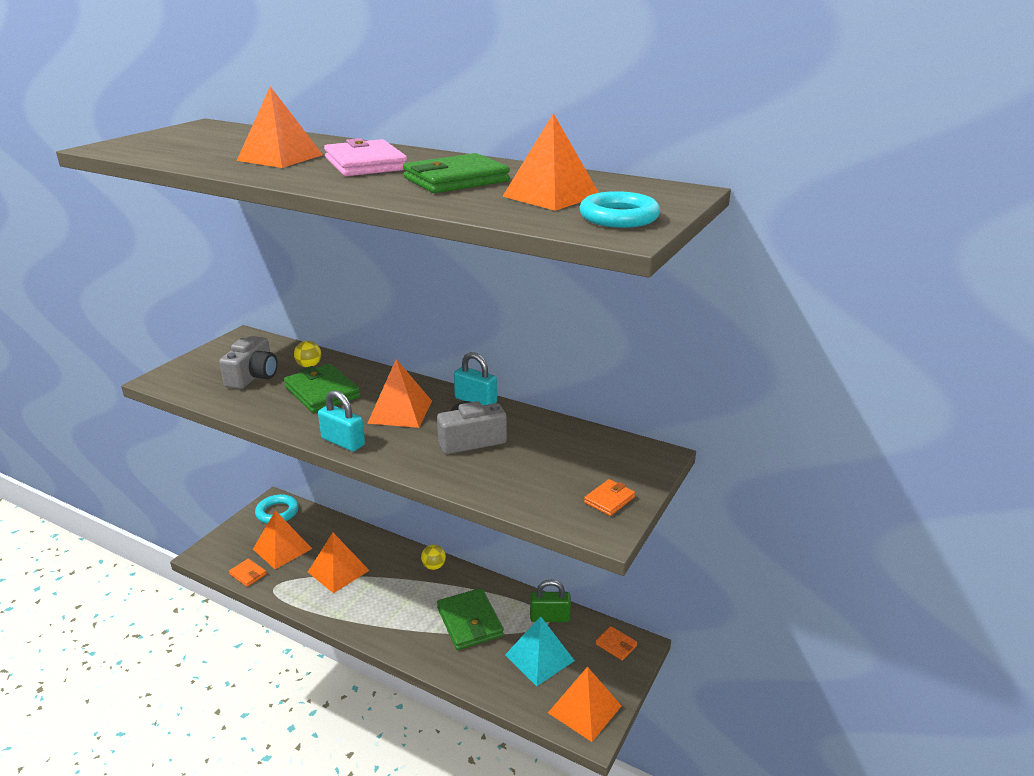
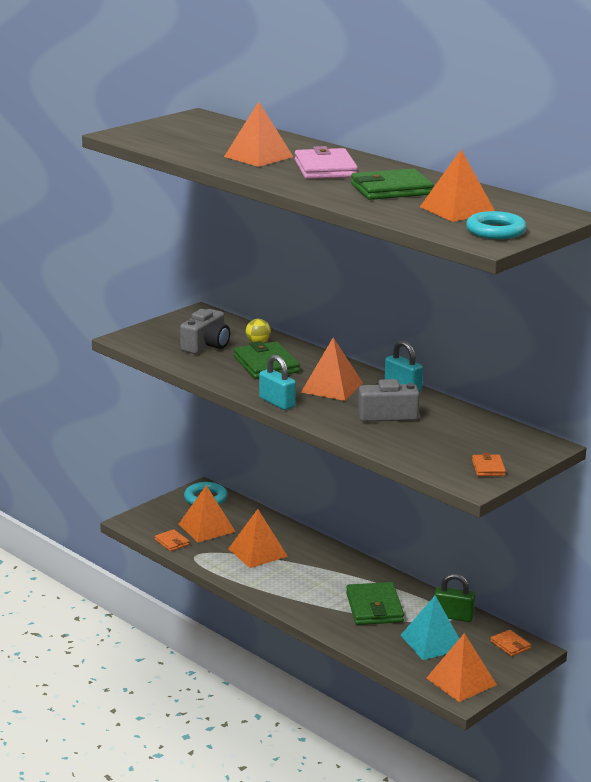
camera: 15 degrees right, 5 degrees down
(434, 566) = (351, 562): yellow ball -> none
(609, 500) = (488, 468): orange wallet -> orange wallet turned 60 degrees counterclockwise

